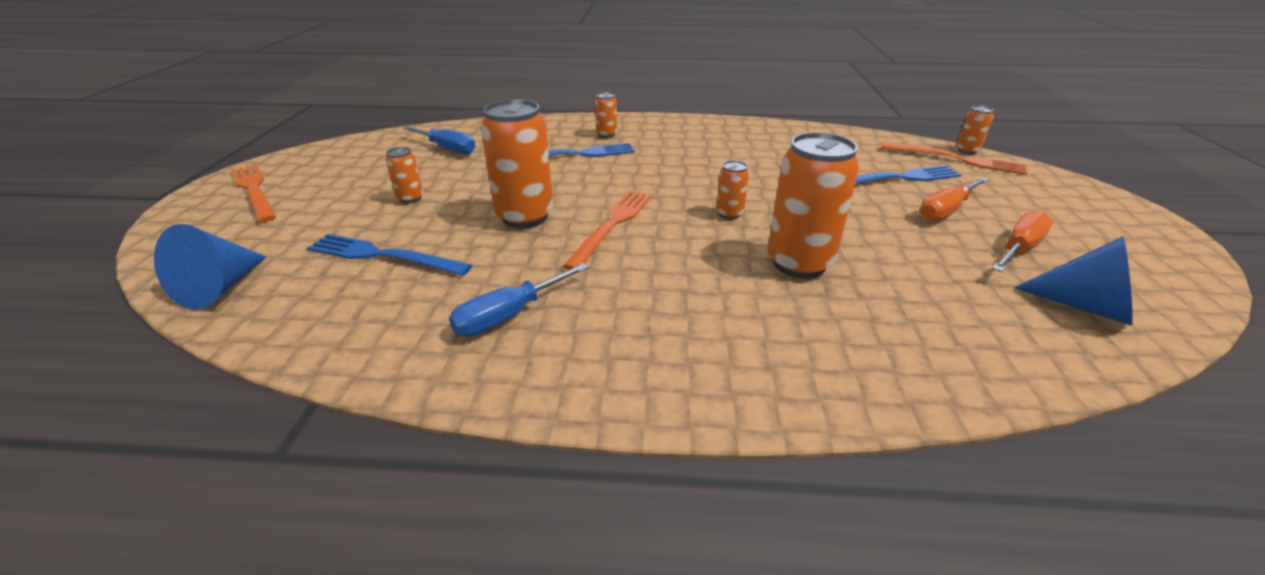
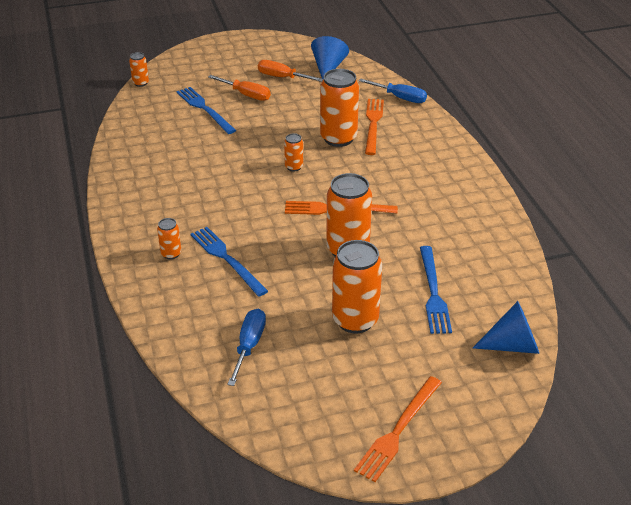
camera: 110 degrees left, 5 degrees up
(410, 198) = (355, 320): orange can -> orange can, size x2.08
(509, 315) = (449, 219): blue screwdriver -> blue screwdriver (400, 98)
(956, 159) = (160, 87): orange fork -> orange fork (373, 124)

